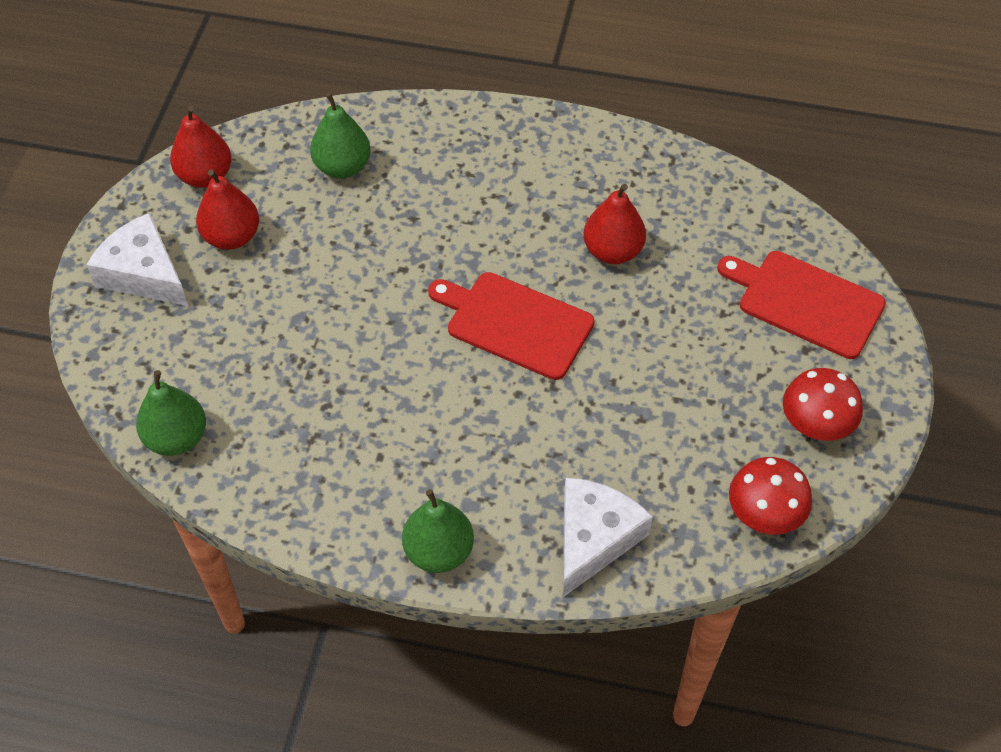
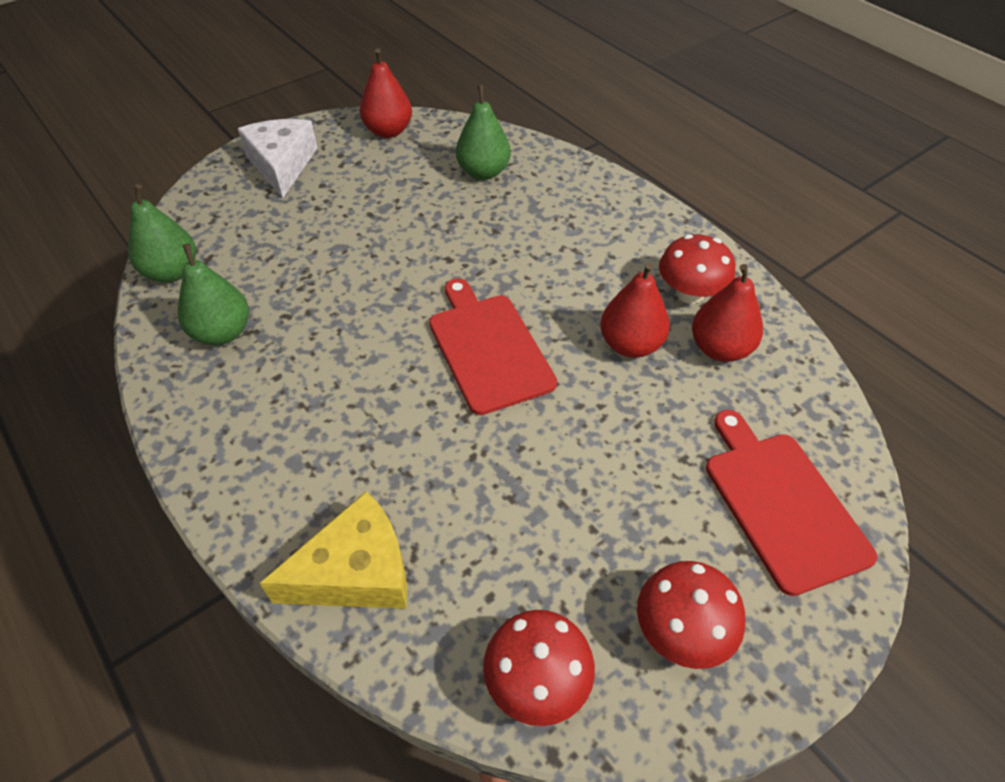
camera: 40 degrees right, 5 degrees down
(232, 237) = (360, 174): red pear -> red pear (720, 349)
(439, 551) = (229, 481): green pear -> green pear (222, 333)
(593, 538) = (356, 571): white cheese -> yellow cheese
(615, 179) = (690, 293): none -> red mushroom

